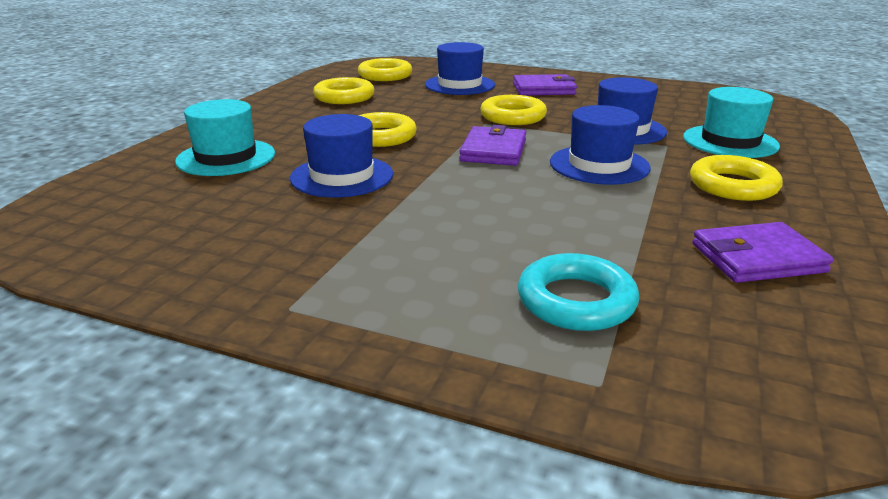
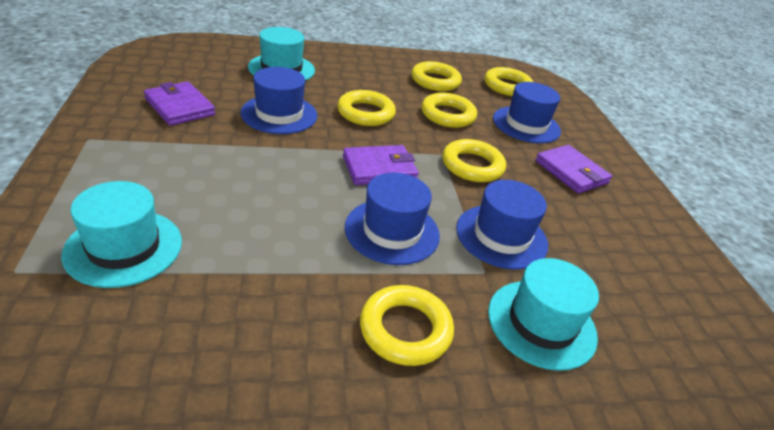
camera: 55 degrees right, 10 degrees up
(417, 106) = (448, 115): none -> yellow ring
(576, 301) = (124, 247): turquoise ring -> turquoise hat
(757, 258) = (235, 351): purple wallet -> purple wallet (180, 107)

